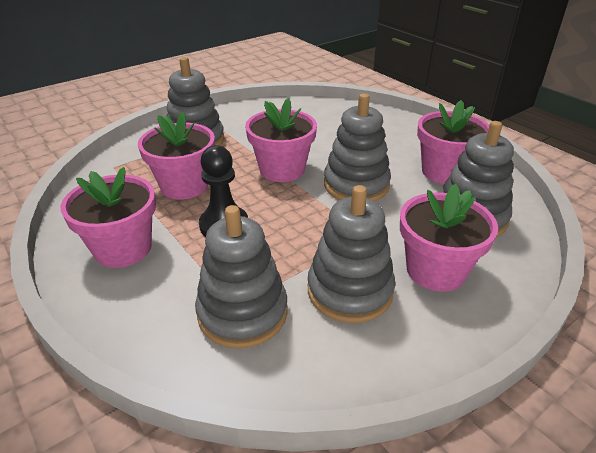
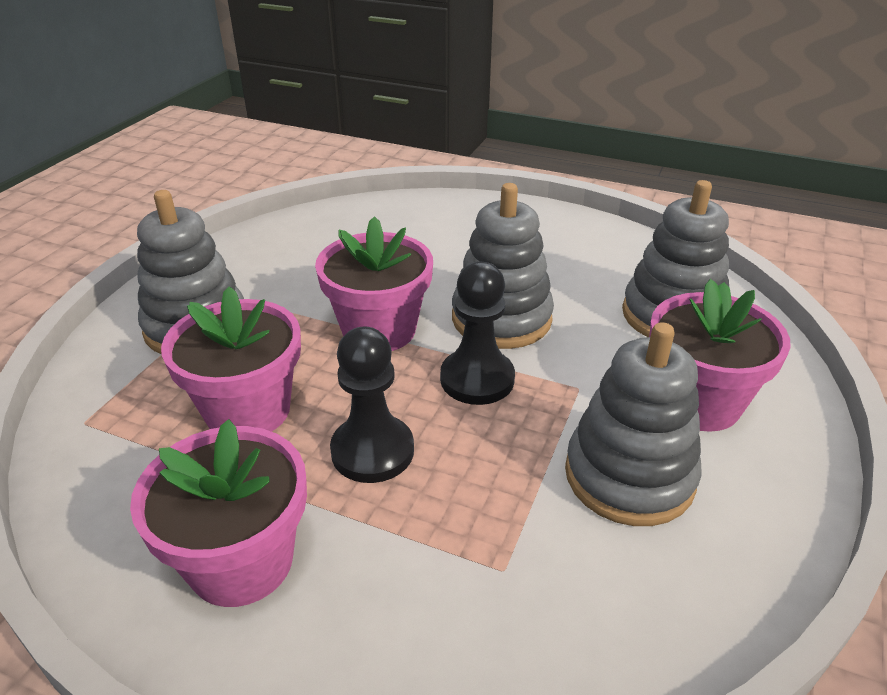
camera: 30 degrees left, 0 degrees up
(242, 313) = (525, 576): grey stacking toy -> none
(311, 211) = (477, 379): none -> black pawn
(444, 172) = (590, 263): pink flower pot -> none

